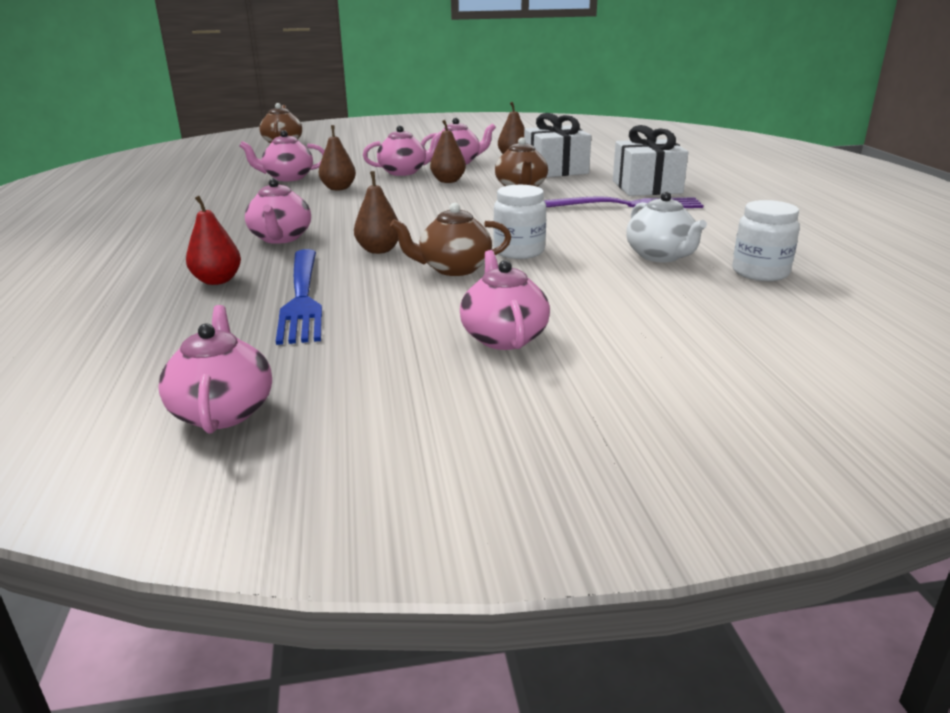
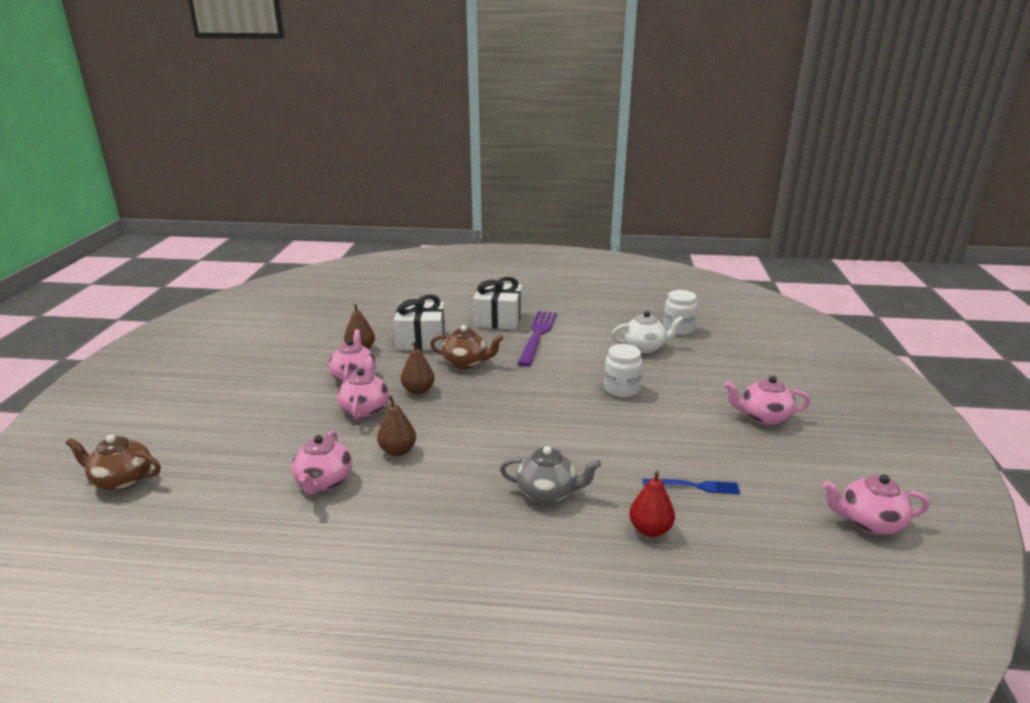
camera: 75 degrees left, 0 degrees up
(280, 238) = (548, 492): pink teapot -> grey teapot
(302, 298) = (695, 486): blue fork -> blue fork, size x0.56
(379, 250) = (599, 444): brown pear -> none
(453, 268) = (649, 418): brown teapot -> none

